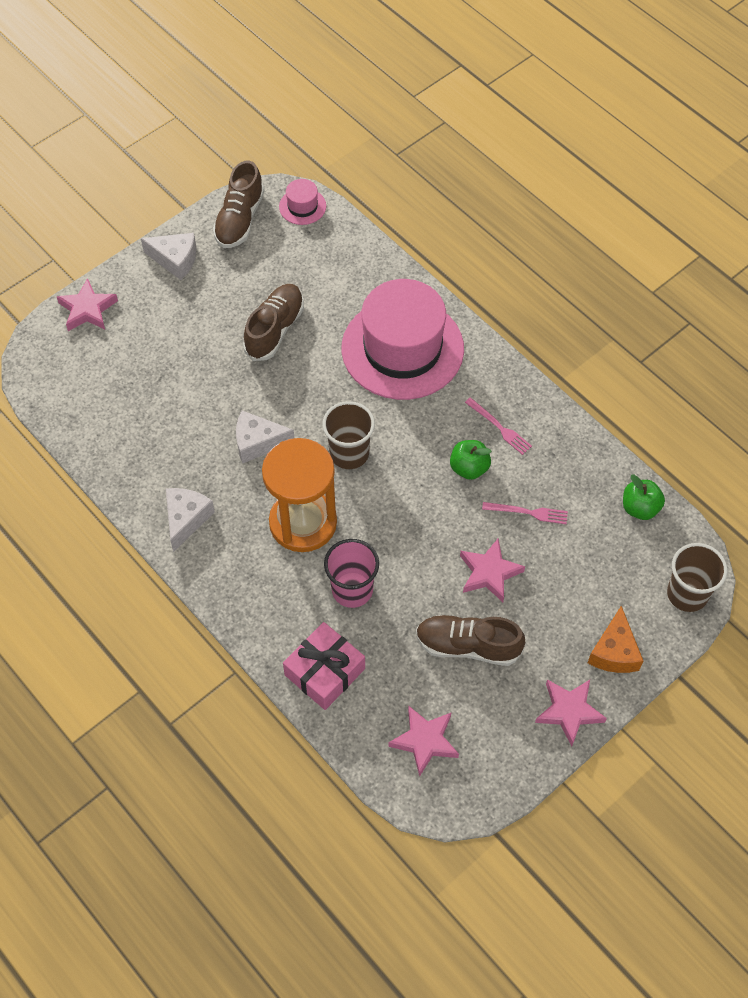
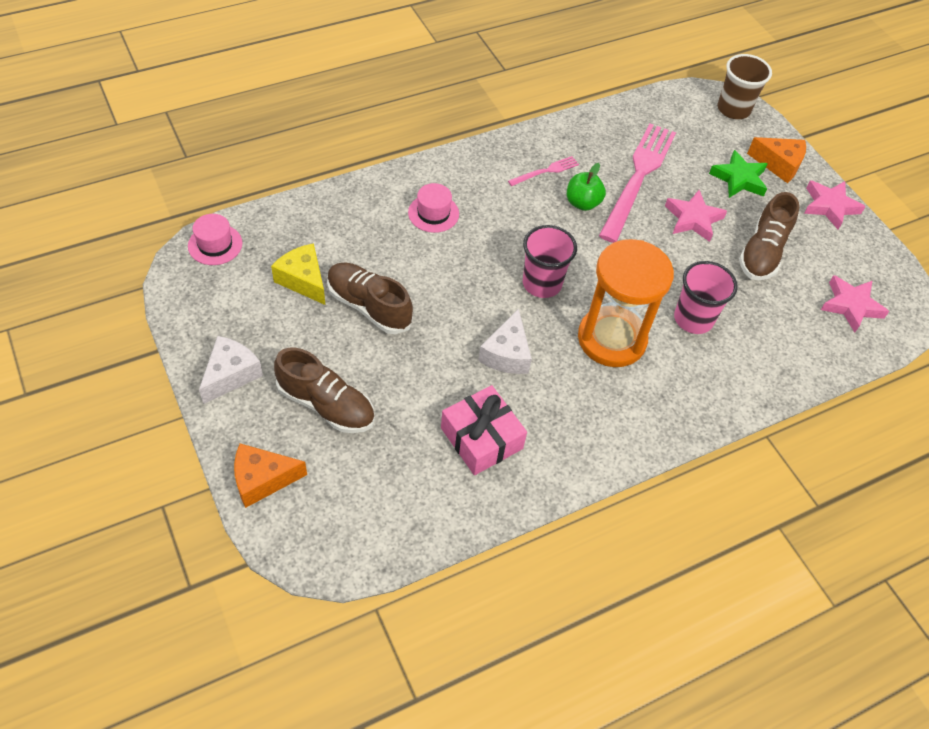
camera: 80 degrees left, 5 degrees down
(87, 309) = (262, 479): pink star -> orange cheese
(186, 519) = (584, 438): white cheese -> none
(239, 220) = (204, 302): brown shoe -> brown shoe (326, 405)
(286, 276) = (303, 280): none -> yellow cheese
(324, 672) = (776, 361): pink gift -> pink gift (481, 438)
(349, 453) = (542, 283): brown cup -> pink cup
(402, 348) = (433, 213): pink hat -> pink hat, size x0.41
(528, 512) = (638, 178): pink fork -> pink fork, size x2.24
(571, 611) = (739, 179): none -> green star
(640, 508) = (650, 111): green apple -> none

